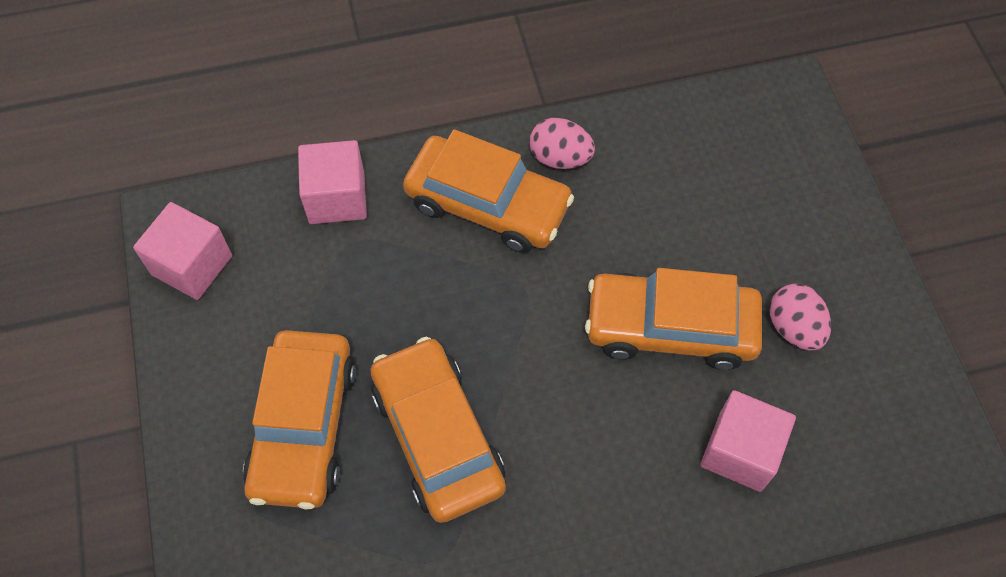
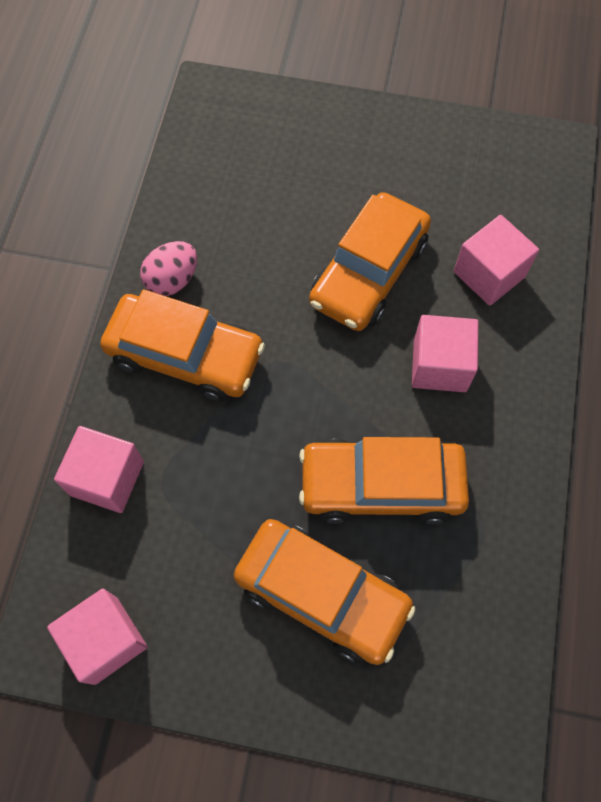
camera: 65 degrees left, 5 degrees up
(488, 204) = (185, 355): orange car -> orange car turned 60 degrees clockwise
(600, 441) = (439, 365): none -> pink cube
(793, 328) = (409, 192): pink egg -> none

